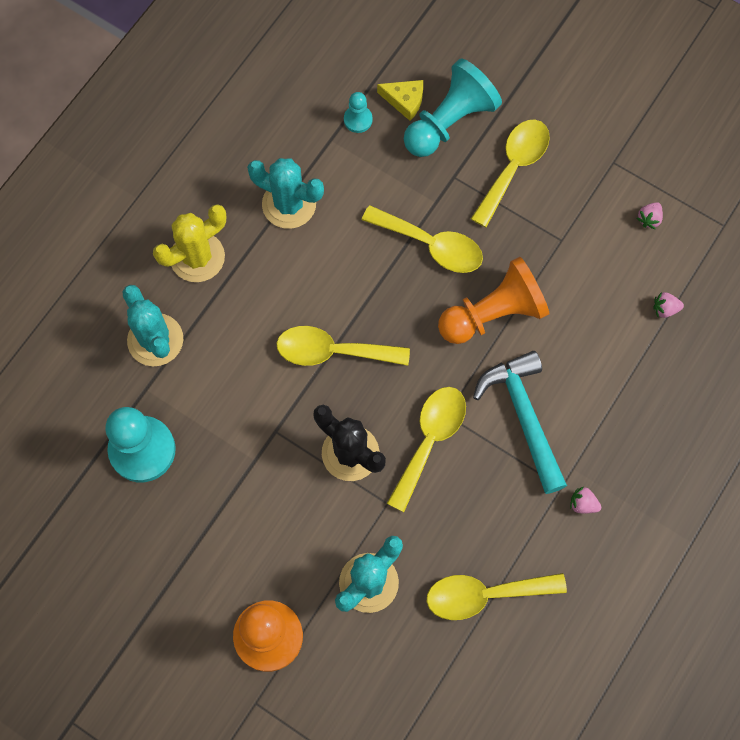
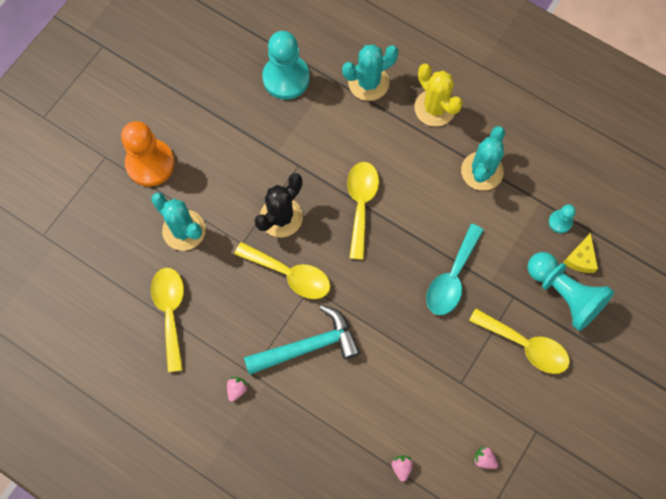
camera: 90 degrees right, 0 degrees up
(431, 245) = (452, 278): yellow spoon -> turquoise spoon
(493, 314) = (394, 325): orange pawn -> none

